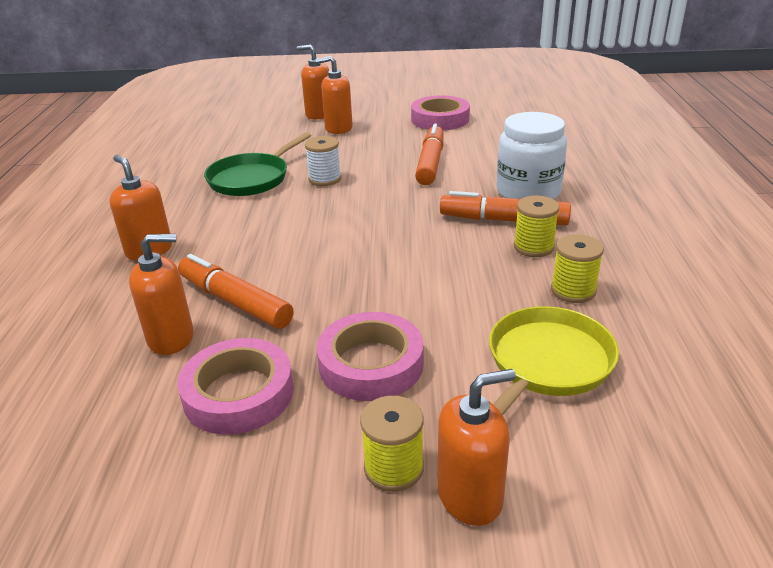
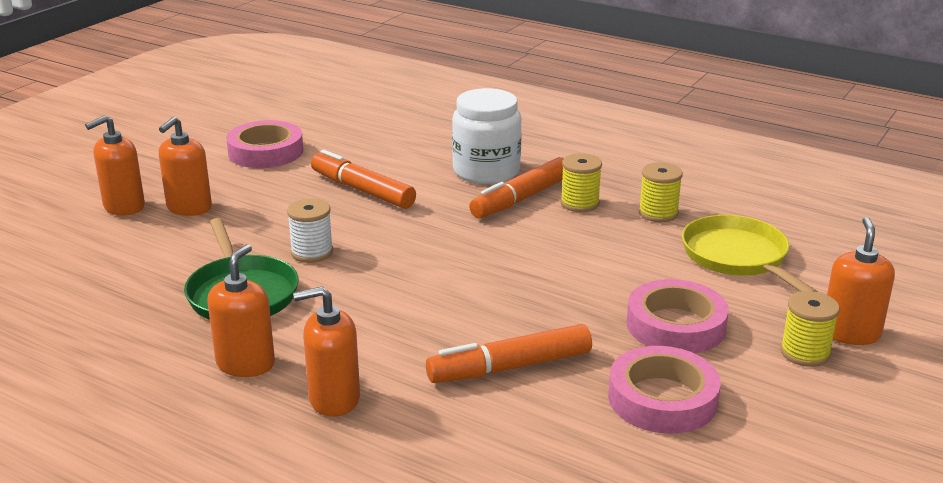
camera: 60 degrees left, 5 degrees down
(171, 338) = (539, 418): orange soap dispenser -> orange soap dispenser (246, 364)

